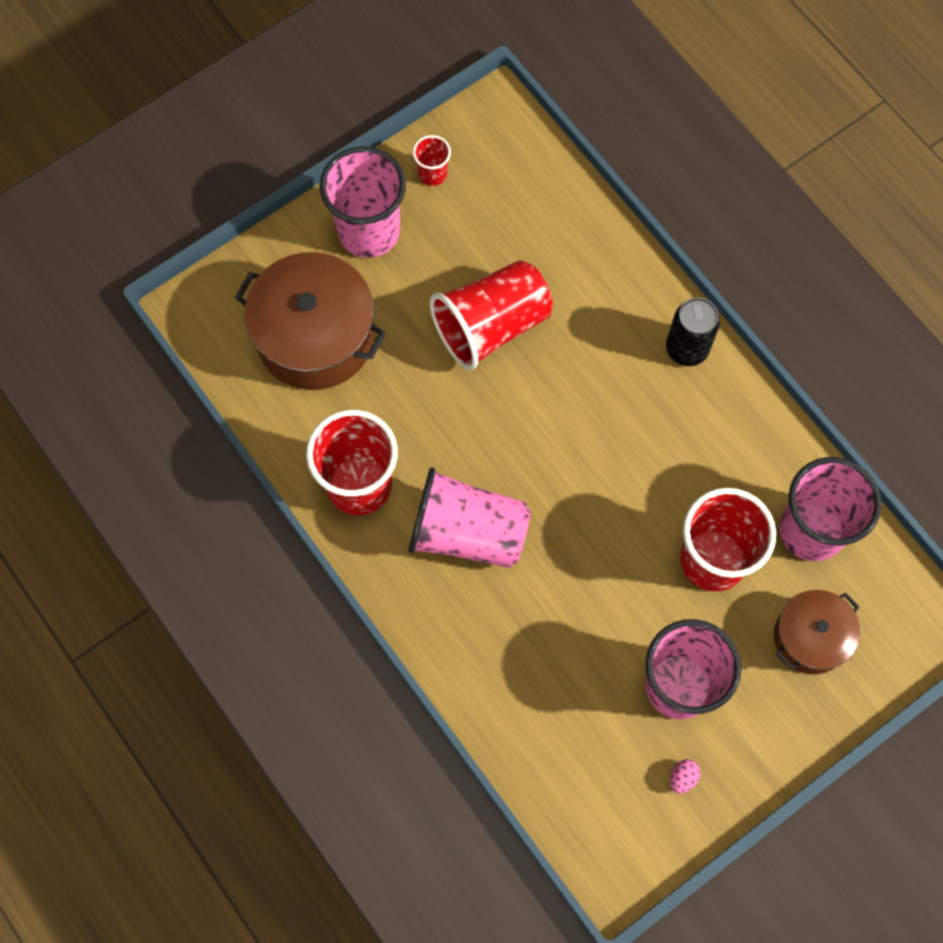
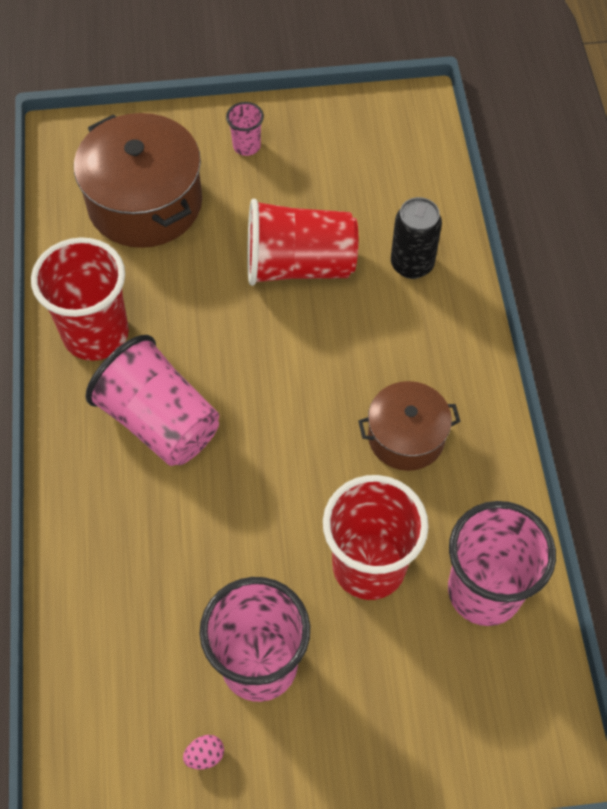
camera: 30 degrees right, 10 degrees down
(369, 231) = (246, 146): pink cup -> pink cup, size x0.46
(432, 174) = (330, 128): red cup -> none
(687, 349) = (464, 369): black can -> black can (412, 264)
(810, 637) = (420, 692): brown pot -> brown pot (406, 437)

